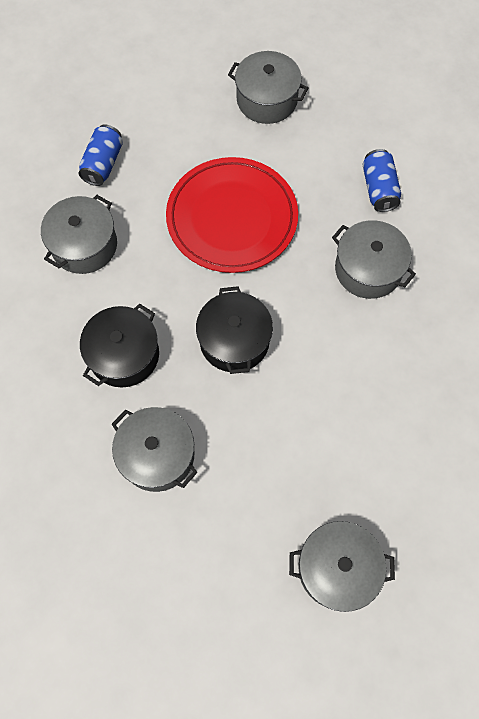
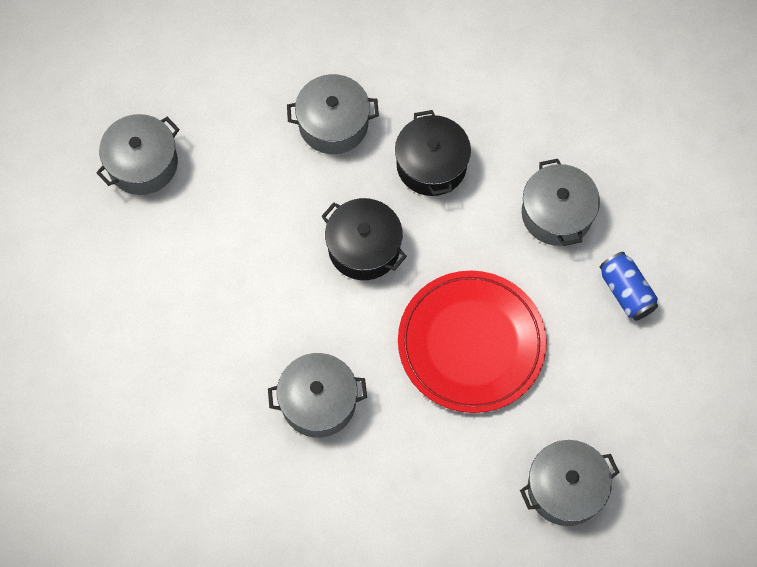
camera: 135 degrees right, 0 degrees up
(379, 189) = (379, 489): blue can -> none

